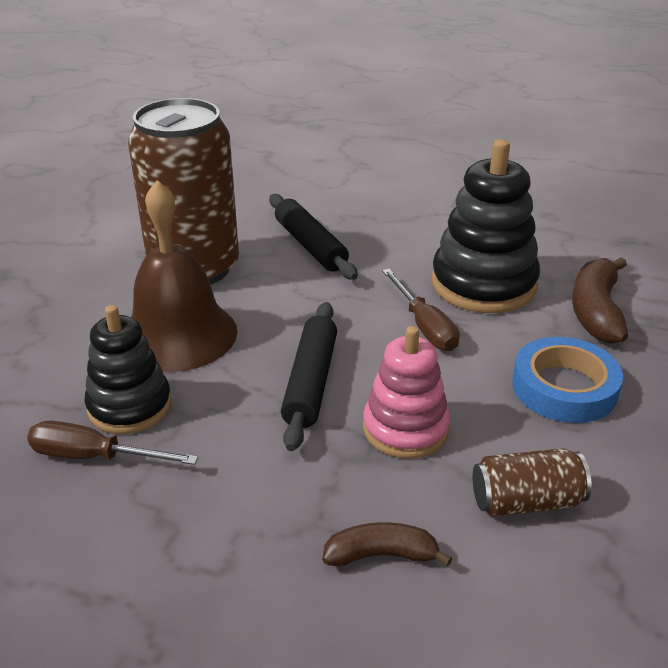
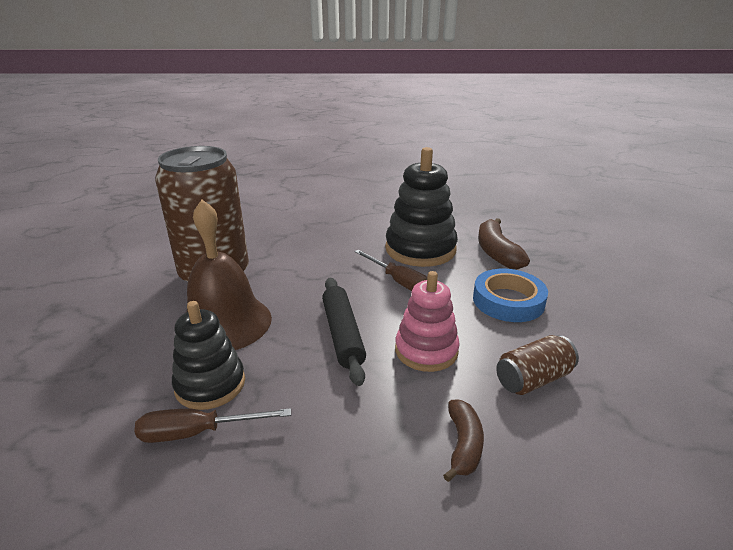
camera: 20 degrees left, 5 degrees down
(310, 245) = (293, 246): black rolling pin -> none
(381, 555) = (463, 445): brown banana -> brown banana turned 120 degrees clockwise

